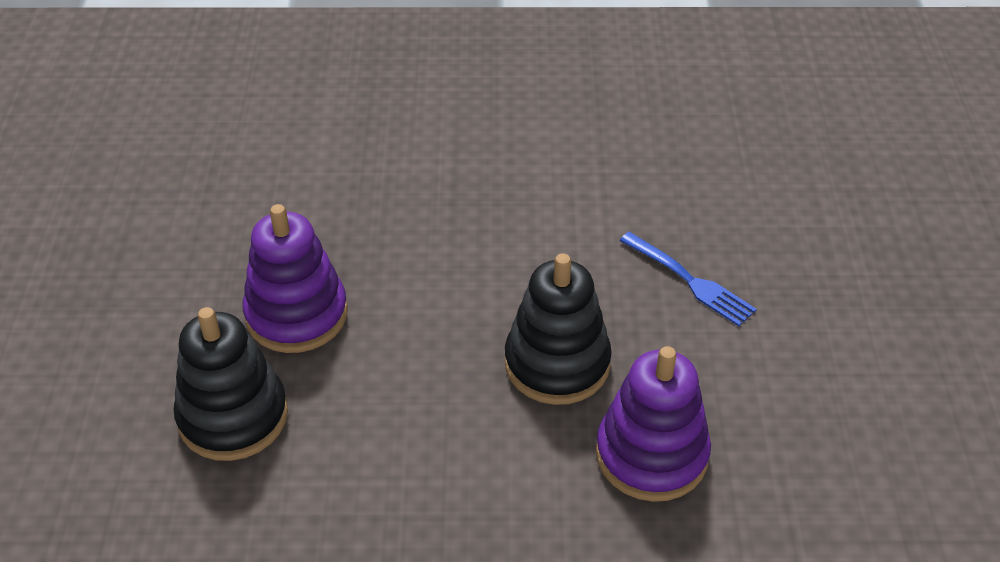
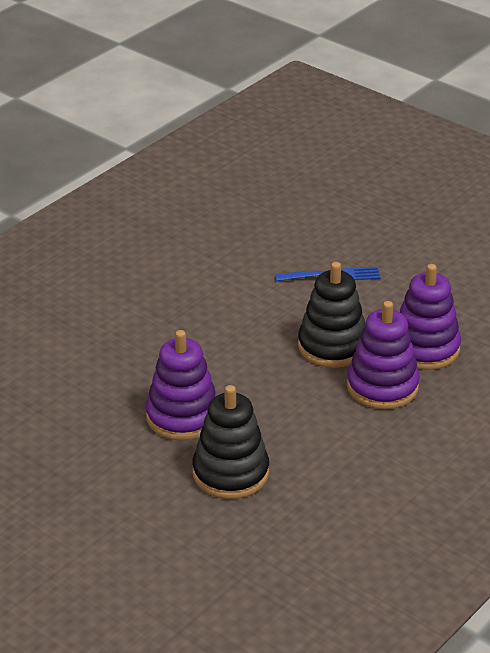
camera: 50 degrees left, 10 degrees down
(530, 459) = (382, 387): none -> purple stacking toy

